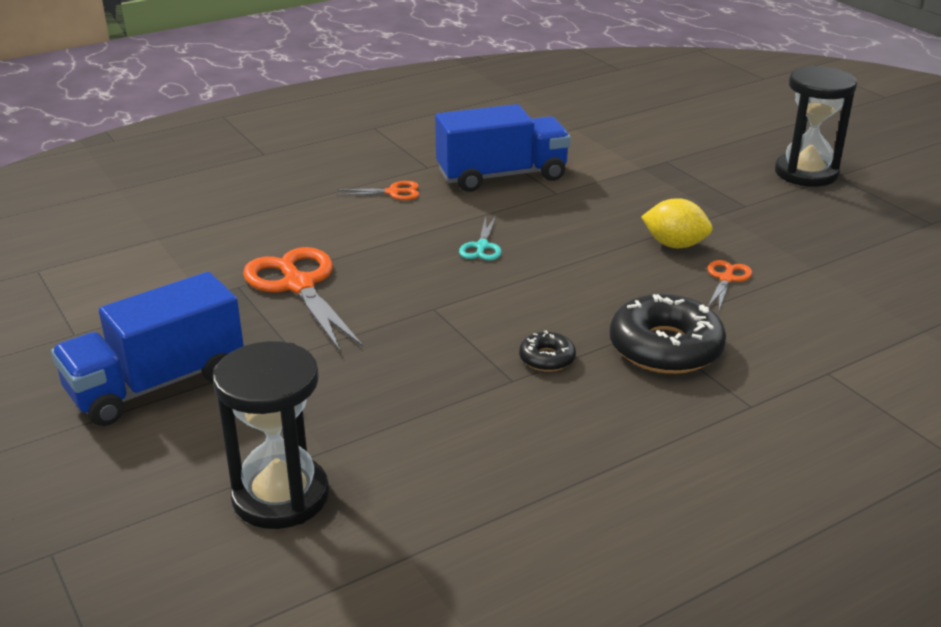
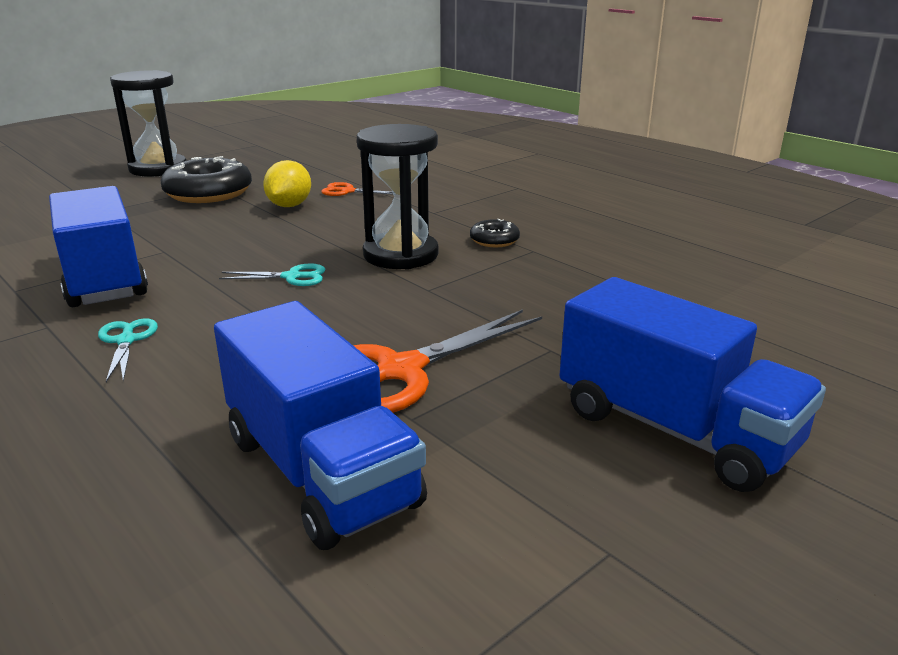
camera: 100 degrees left, 5 degrees down
(204, 255) = (321, 471): none -> blue truck
(280, 496) = (770, 321): black hourglass -> black hourglass (400, 255)
(393, 192) = (126, 340): orange scissors -> turquoise scissors
(665, 347) = (458, 207): black donut -> black donut (208, 193)

